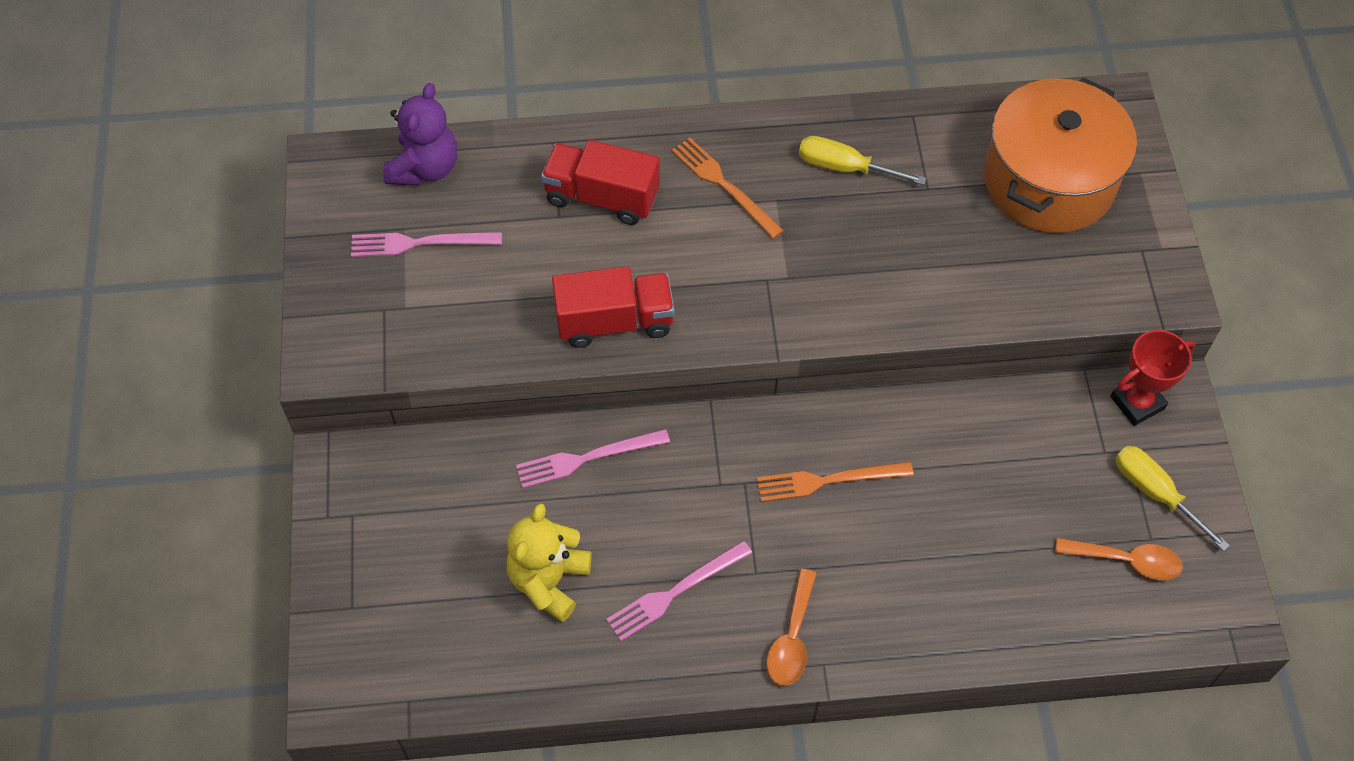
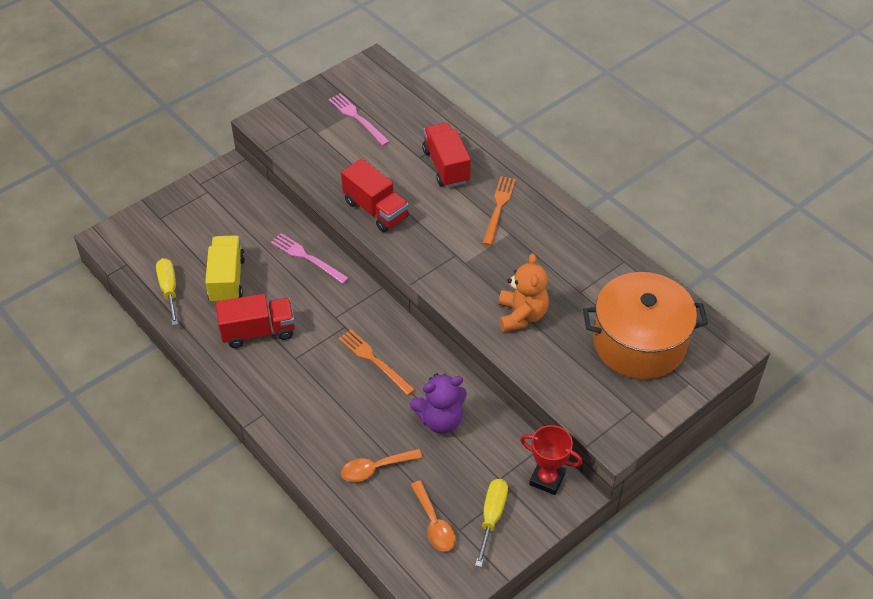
camera: 55 degrees right, 10 degrees down
(425, 168) = (402, 96): purple teddy bear -> purple teddy bear (440, 420)
(549, 581) = (227, 280): yellow teddy bear -> yellow truck
(675, 592) = (258, 331): pink fork -> red truck
(792, 638) = (268, 393): orange spoon -> orange spoon (375, 468)
(844, 167) = (558, 250): yellow screwdriver -> yellow screwdriver (169, 290)
(921, 270) = (521, 315): none -> orange teddy bear

